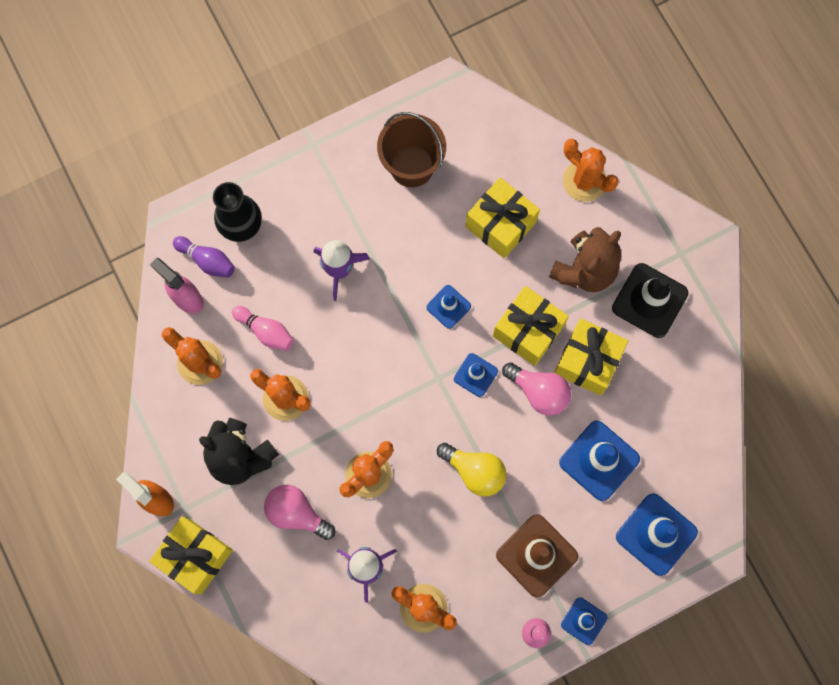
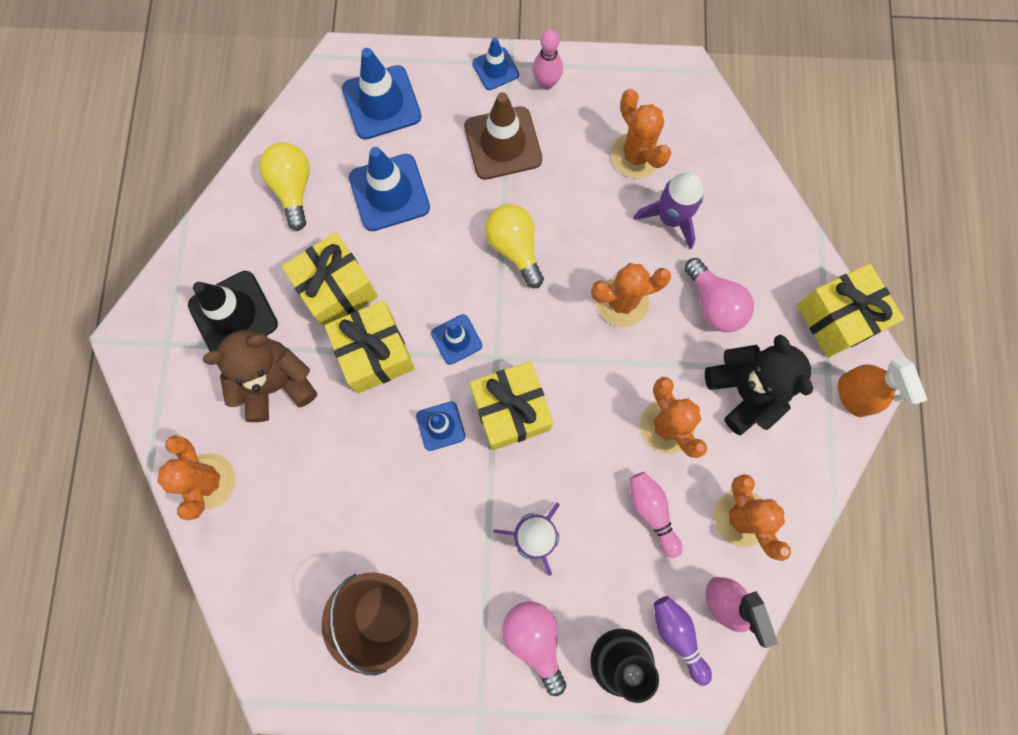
camera: 150 degrees left, 0 degrees up
(500, 224) = (329, 485): yellow gift -> yellow gift (511, 411)
(538, 392) = (404, 287): pink light bulb -> pink light bulb (534, 638)
(675, 421) = (293, 188): none -> yellow light bulb

